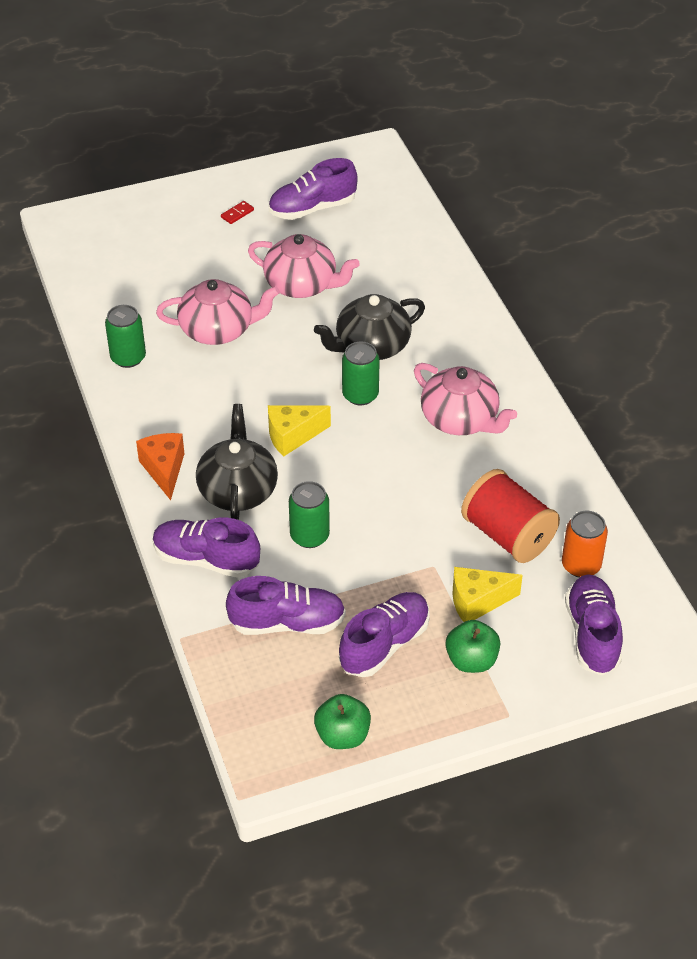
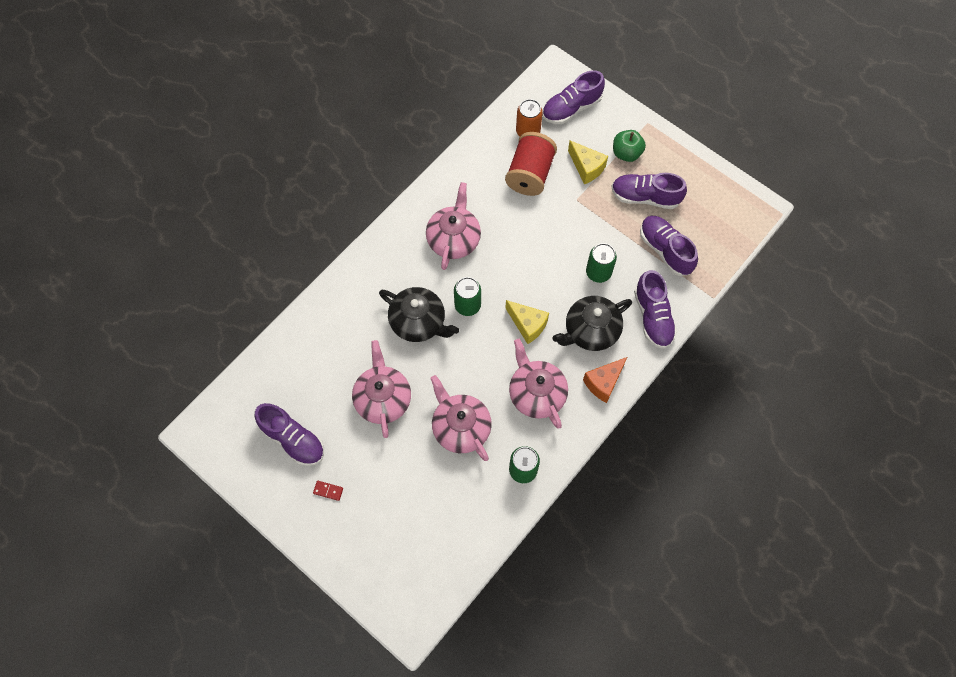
camera: 120 degrees left, 20 degrees up
(202, 406) = (536, 393): none -> pink teapot
(342, 735) = (713, 188): green apple -> none

